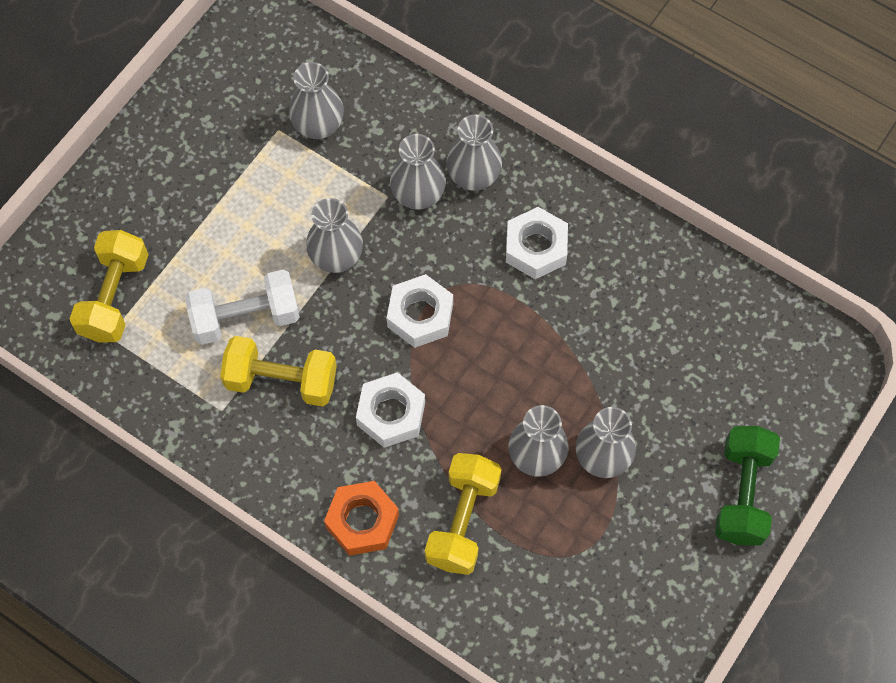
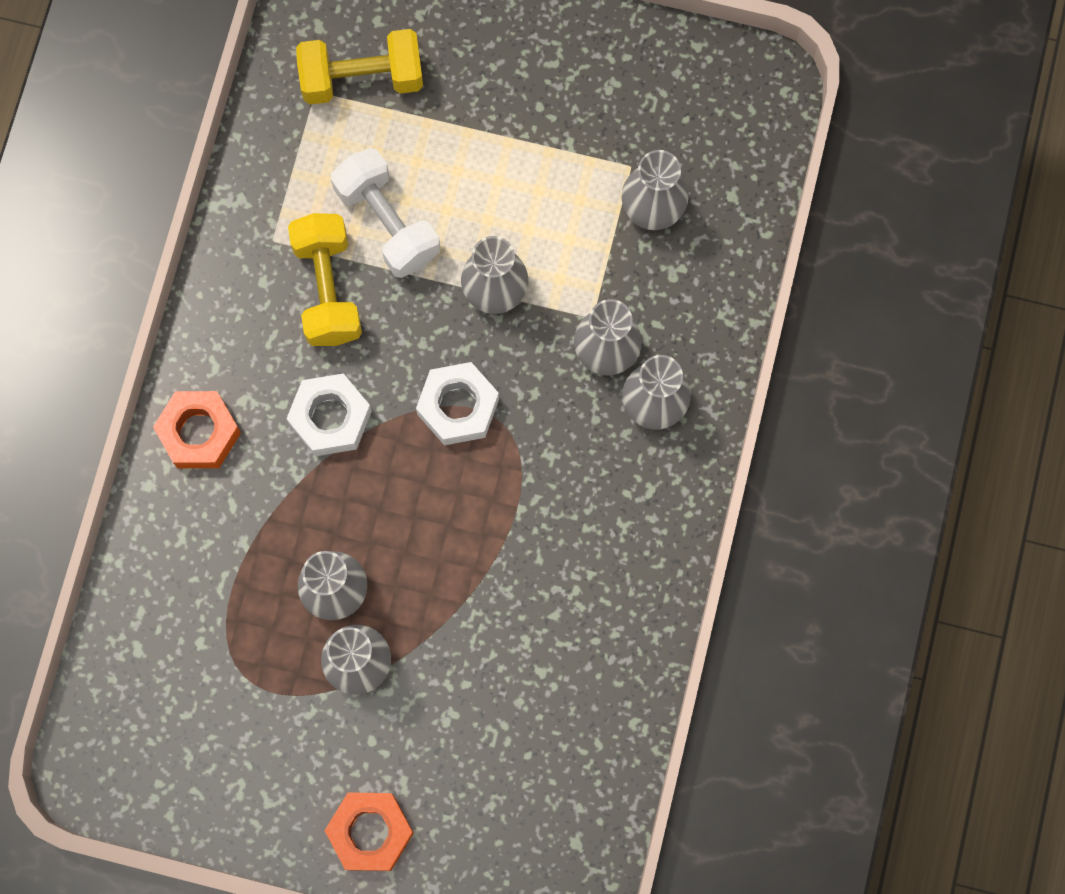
camera: 70 degrees right, 10 degrees up
(462, 521) = (235, 537): yellow dumbbell -> none
(536, 248) = (589, 505): white nut -> none
(742, 493) = (370, 832): green dumbbell -> orange nut

